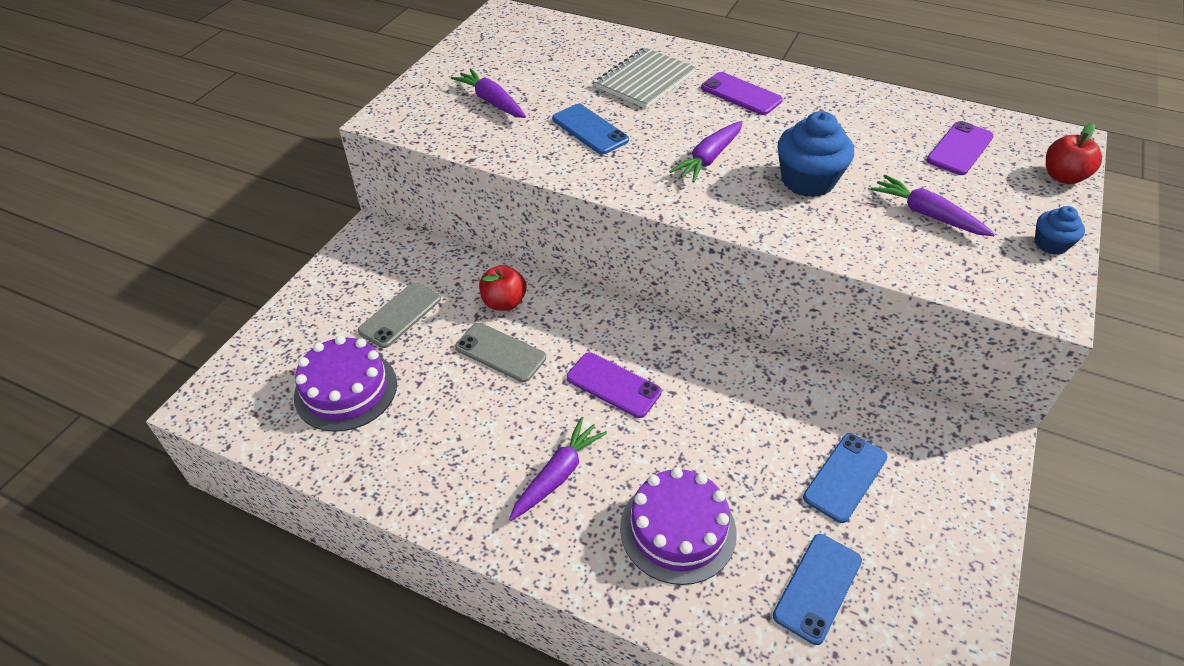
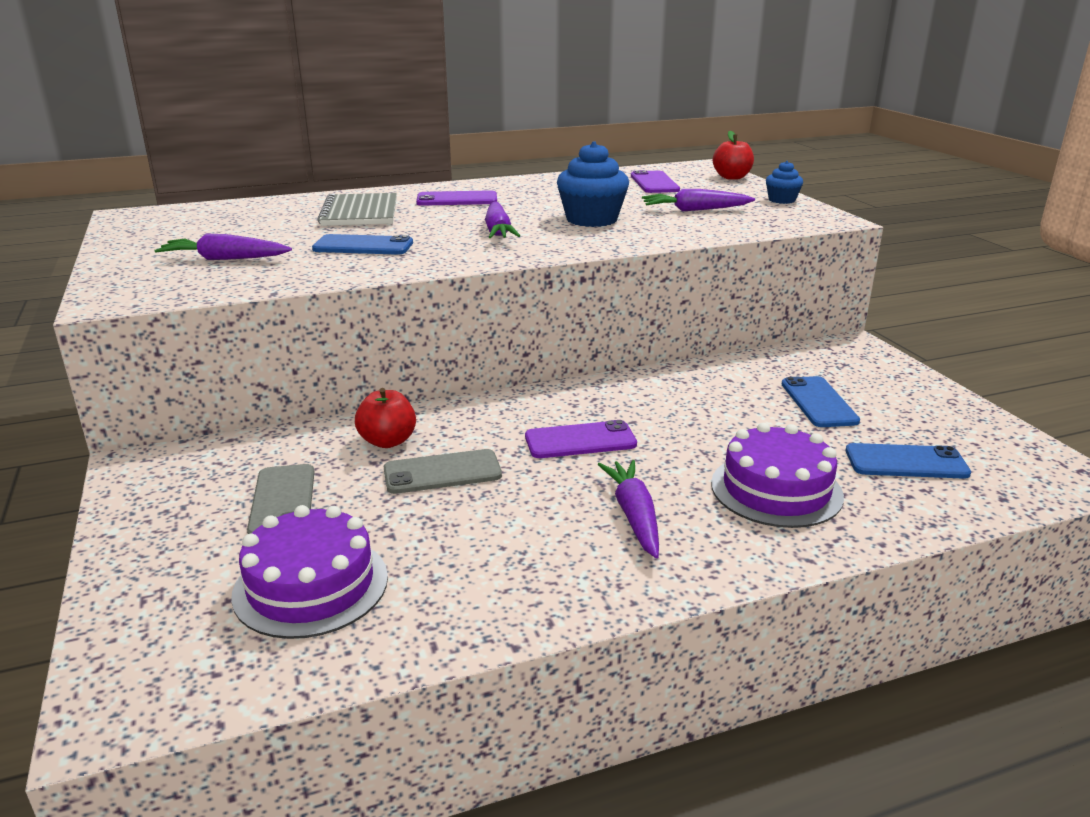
camera: 45 degrees left, 20 degrees down
(817, 587) = (906, 462): blue phone -> blue phone turned 75 degrees counterclockwise

